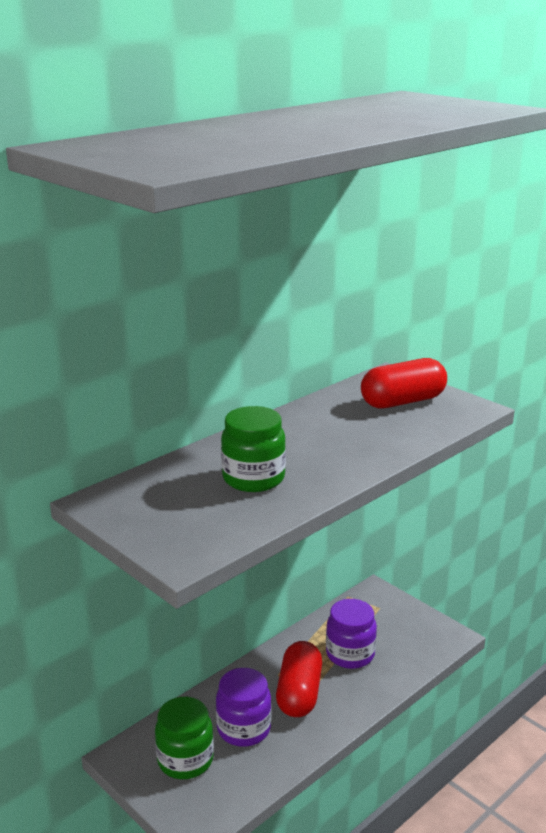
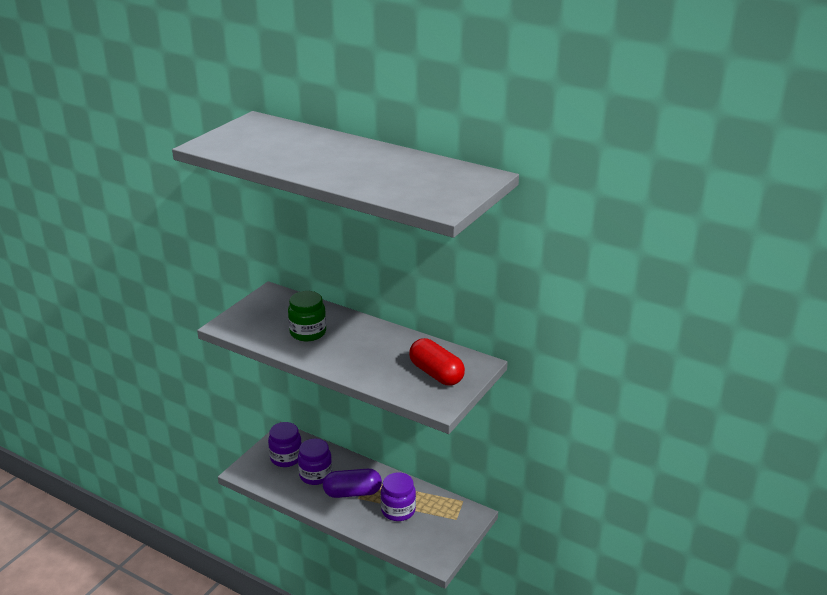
camera: 75 degrees right, 5 degrees up
(185, 760) = (286, 458): green jar -> purple jar
(299, 693) = (352, 492): red capsule -> purple capsule

